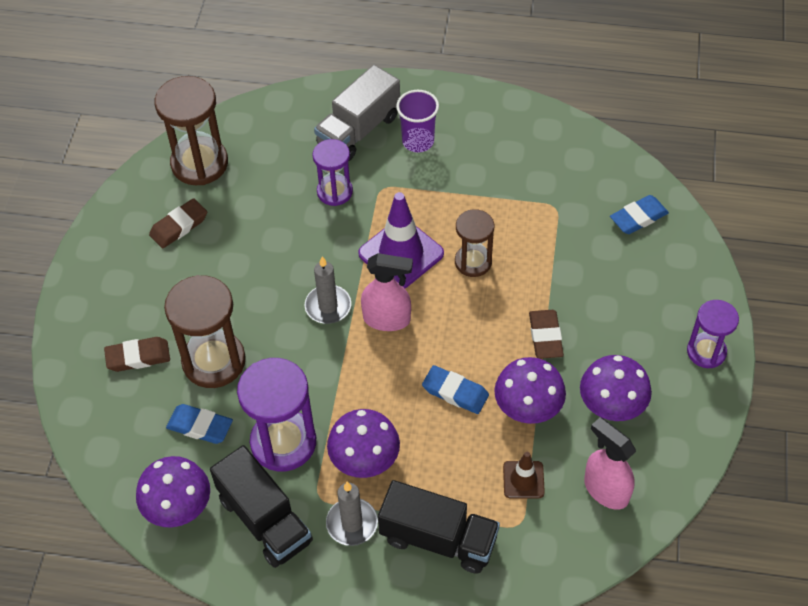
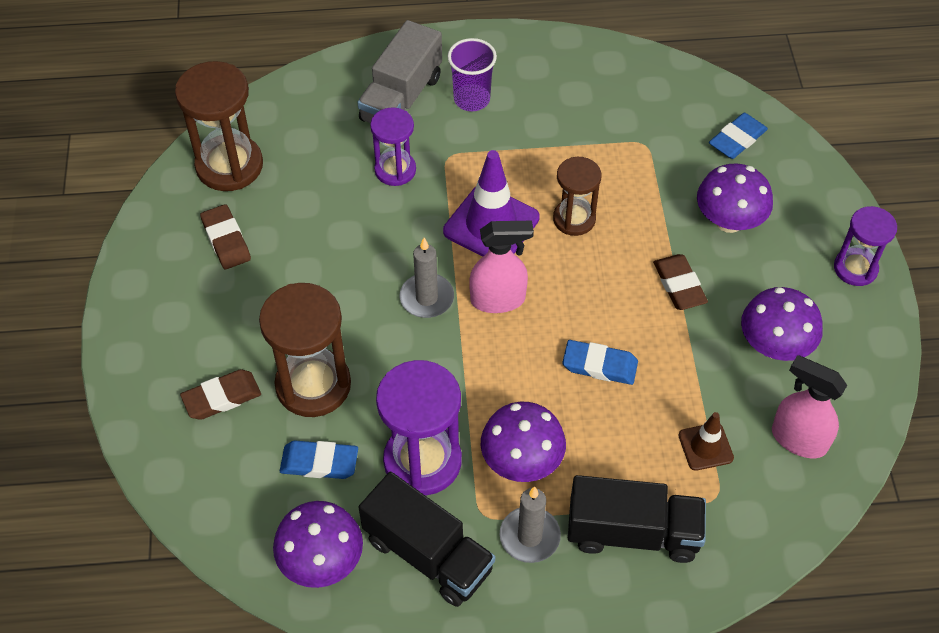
camera: 15 degrees left, 0 degrees up
(179, 226) = (226, 240): brown eraser -> brown eraser turned 60 degrees counterclockwise
(528, 407) = (685, 366): purple mushroom -> purple mushroom (729, 221)

